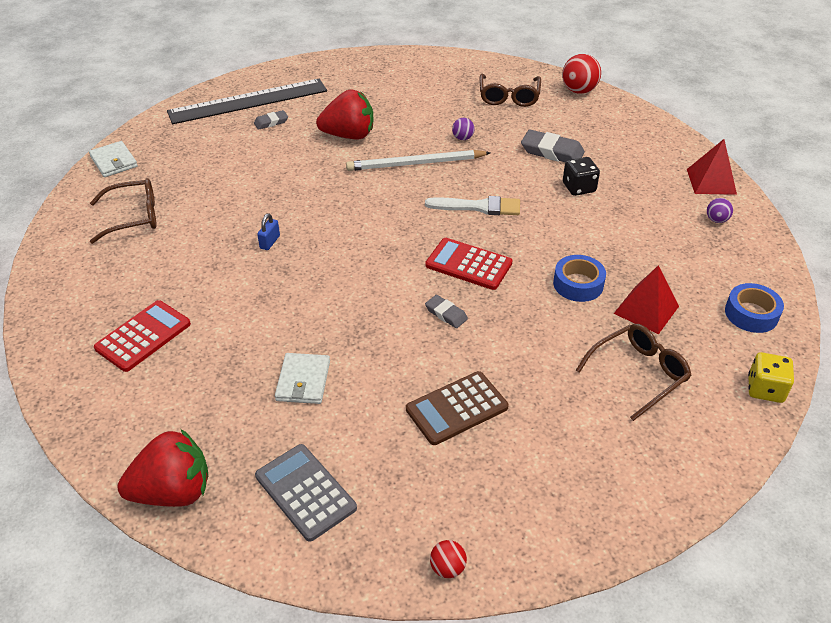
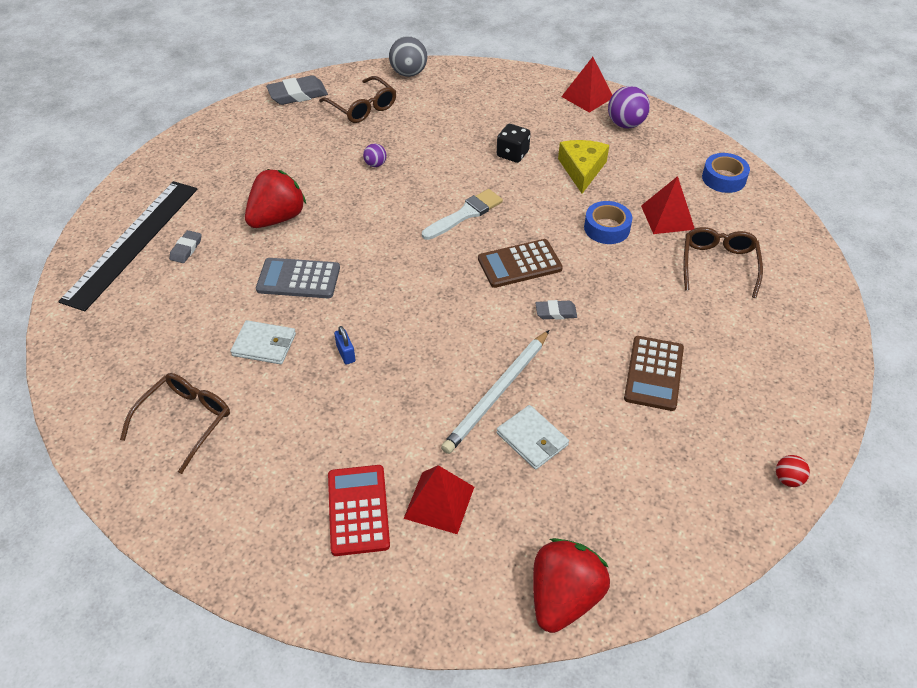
camera: 45 degrees left, 5 degrees up
(114, 161) = (78, 385): white wallet -> white wallet (264, 344)
(191, 370) = (439, 502): none -> red pyramid
(305, 492) = (646, 512): grey calculator -> grey calculator (298, 279)
(415, 164) = (369, 209): white pencil -> white pencil (497, 393)
(468, 264) = (519, 264): red calculator -> brown calculator
(552, 152) = (456, 136): grey eraser -> grey eraser (297, 94)
(579, 91) = (409, 73): red ball -> grey ball
(622, 231) = (582, 169): none -> yellow cheese
(716, 220) = (625, 124): purple ball -> purple ball, size x1.84
(765, 389) = (789, 223): yellow dice -> none

